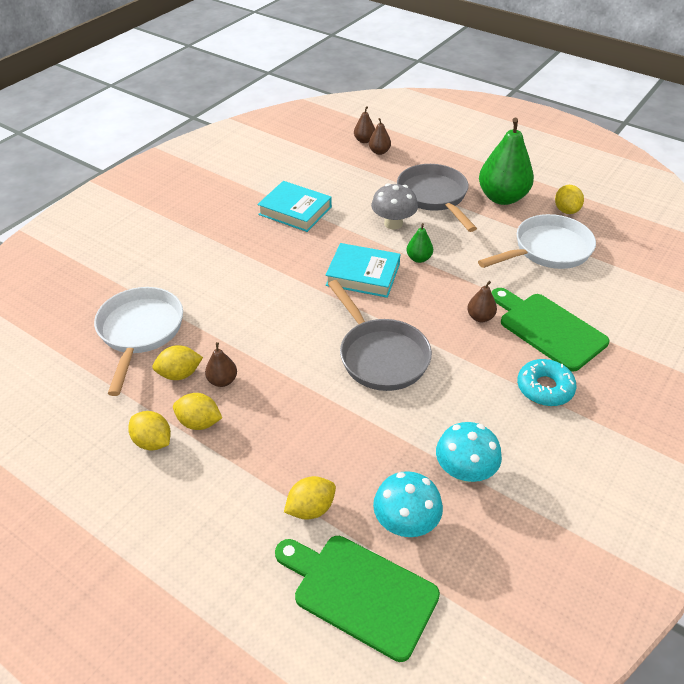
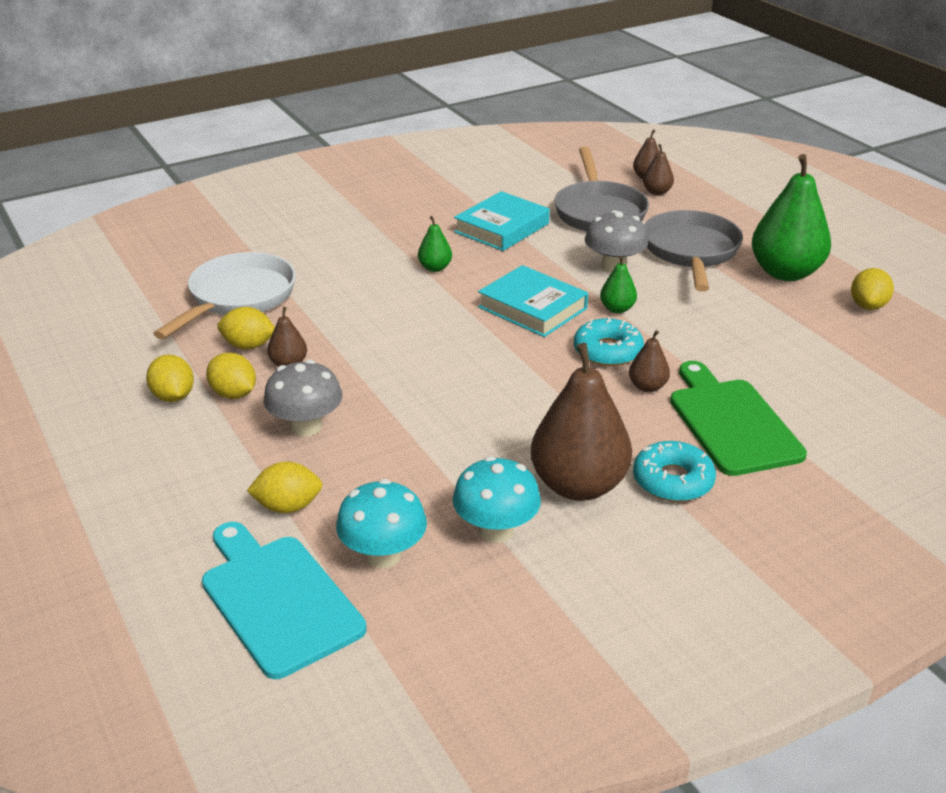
camera: 25 degrees right, 10 degrees down
(271, 260) = (435, 268): none -> green pear
(275, 433) = (306, 427): none -> grey mushroom
(295, 211) = (502, 228): turquoise book -> turquoise book turned 75 degrees clockwise
(360, 592) = (278, 599): green cutting board -> turquoise cutting board
(380, 356) = (488, 391): grey pan -> grey pan (599, 212)
(436, 296) = (607, 351): none -> turquoise donut
(491, 414) = (578, 485): none -> brown pear
(547, 250) = (803, 341): white pan -> none

